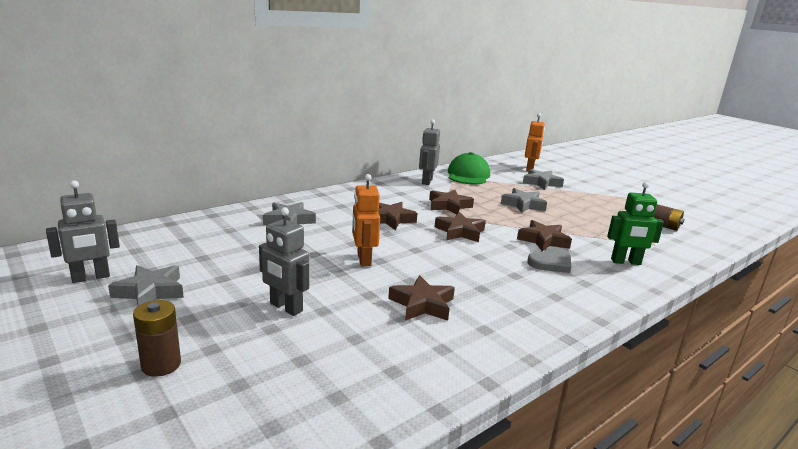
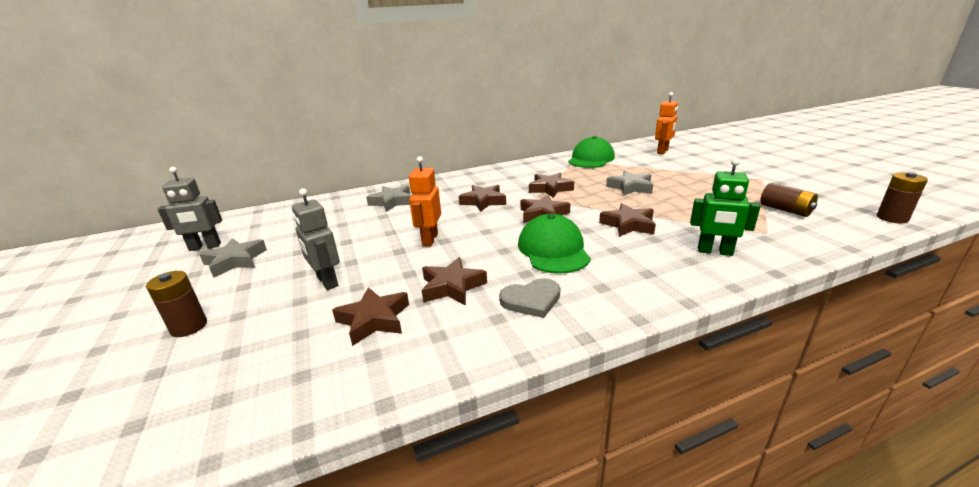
camera: 20 degrees right, 5 degrees up
(369, 340) = (374, 320): none -> brown star
(426, 181) = (544, 166): grey robot -> none
(492, 265) = (553, 250): none -> green cap
(541, 183) = (666, 165): grey star -> none
(551, 262) = (621, 249): grey heart -> grey heart (531, 300)
(734, 231) = (892, 218): none -> brown battery

